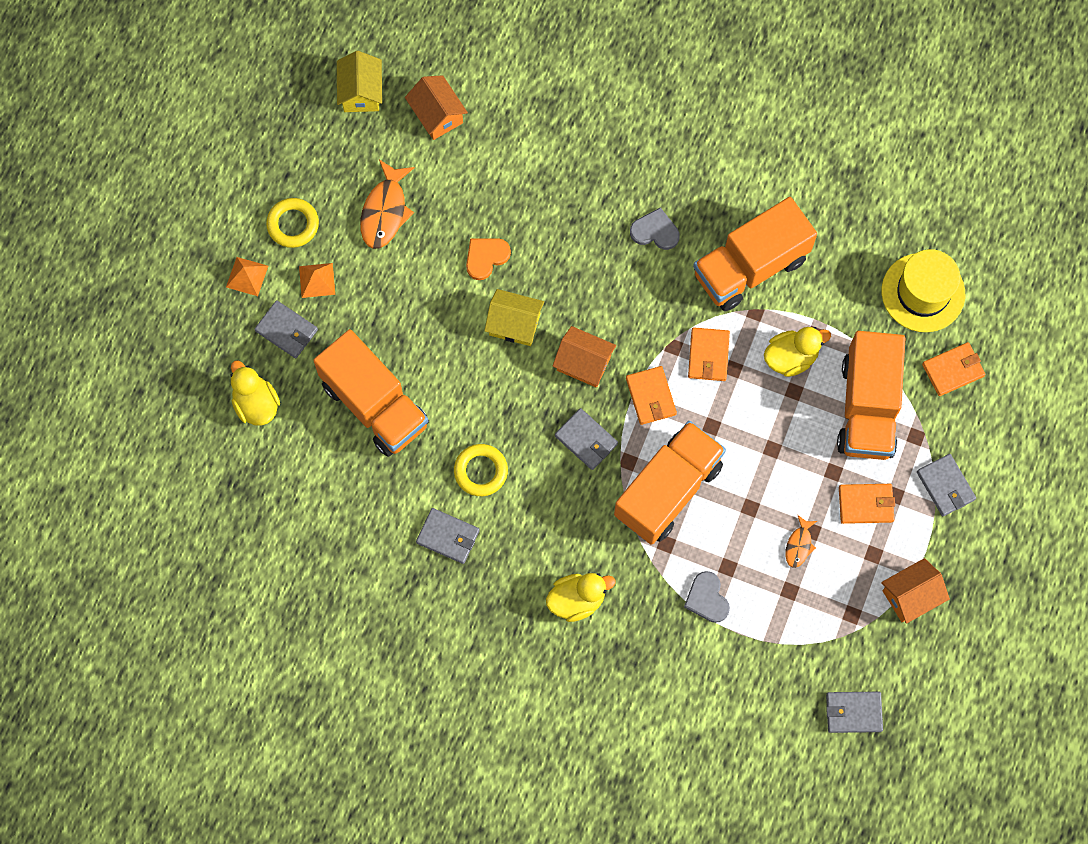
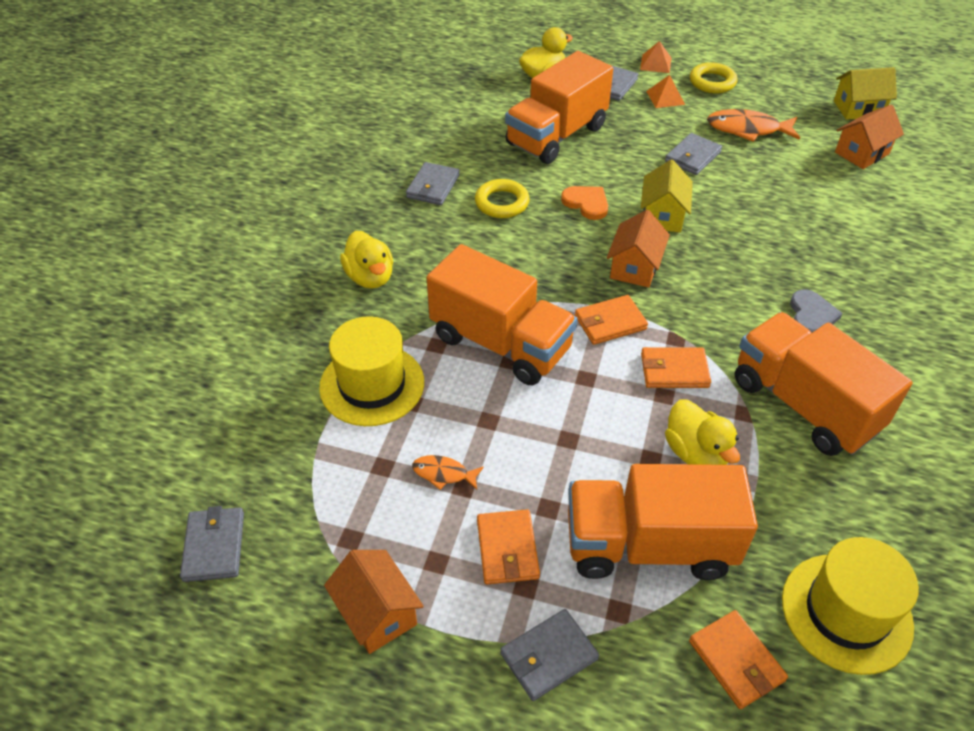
camera: 85 degrees right, 25 degrees down
(486, 257) = (727, 192): orange heart -> orange heart (586, 203)
(586, 440) = (548, 274): grey wallet -> grey wallet (692, 157)
(707, 598) = (372, 385): grey heart -> yellow hat

